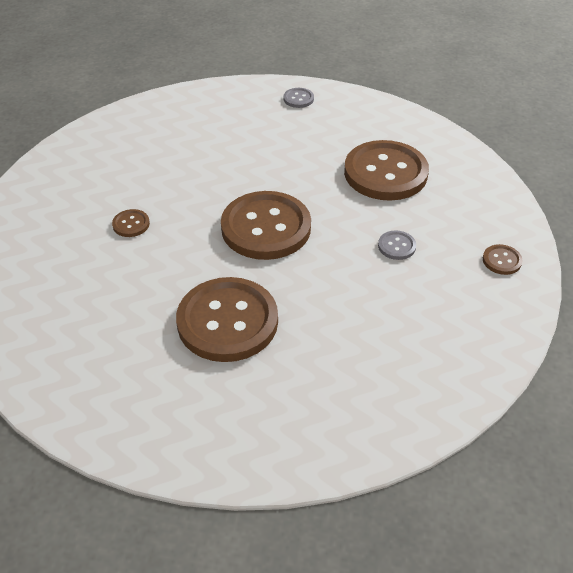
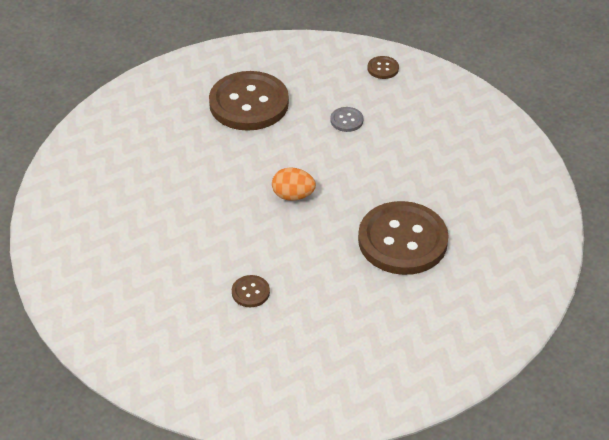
camera: 75 degrees left, 0 degrees up
(266, 228) = (293, 195): brown button -> orange egg
(298, 99) = (101, 135): grey button -> none

